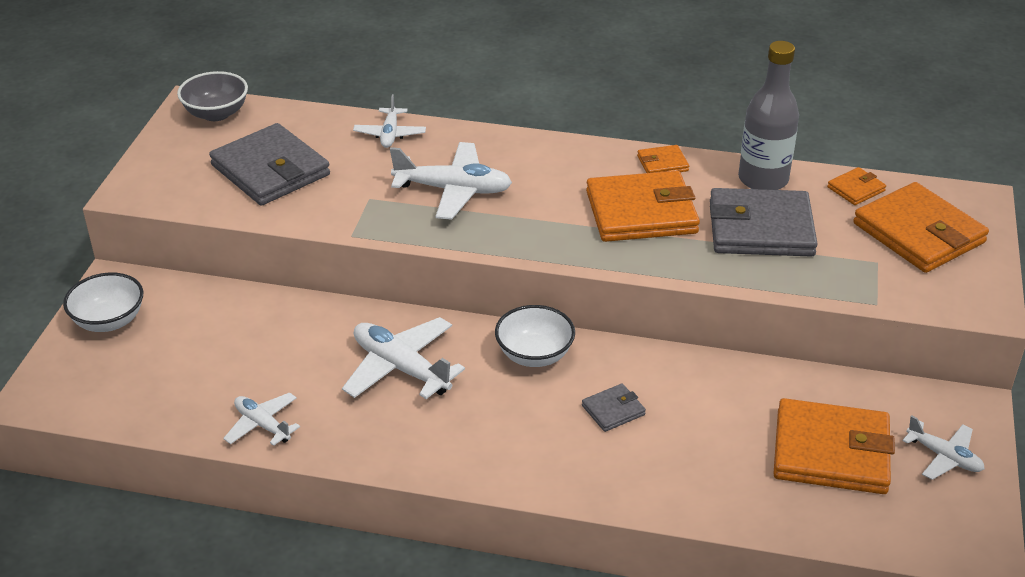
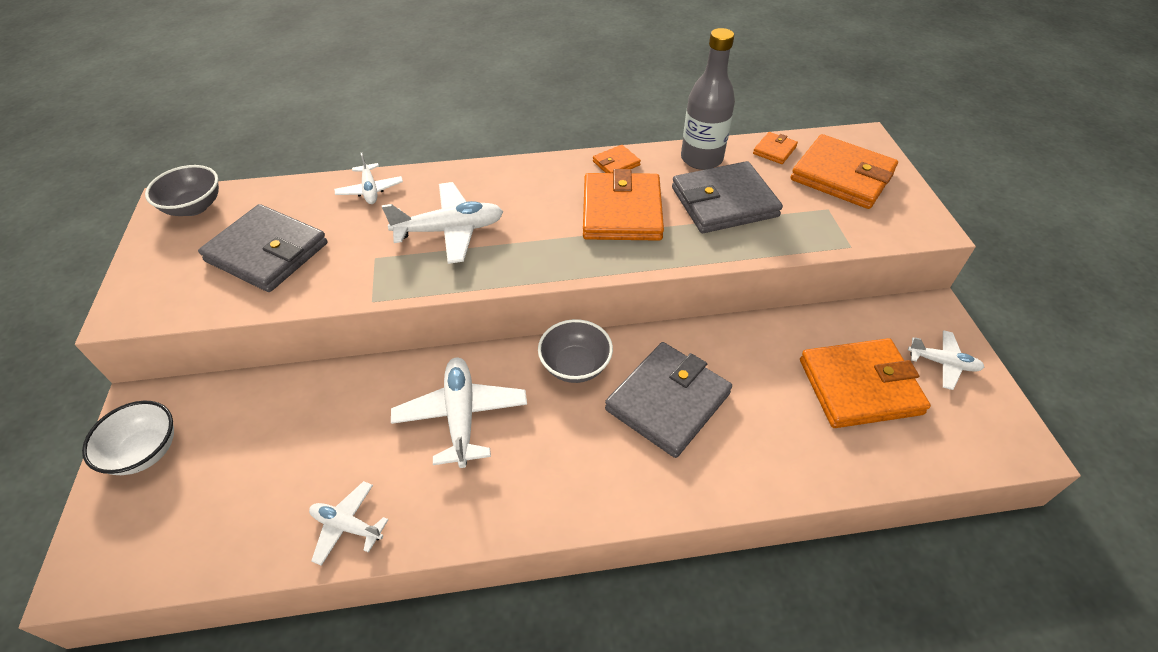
camera: 20 degrees left, 10 degrees up
(401, 368) = (461, 416): white plane -> white plane turned 60 degrees clockwise
(534, 355) = (575, 366): white bowl -> grey bowl
(613, 410) = (668, 401): grey wallet -> grey wallet, size x2.18
(641, 212) = (622, 211): orange wallet -> orange wallet turned 60 degrees counterclockwise

